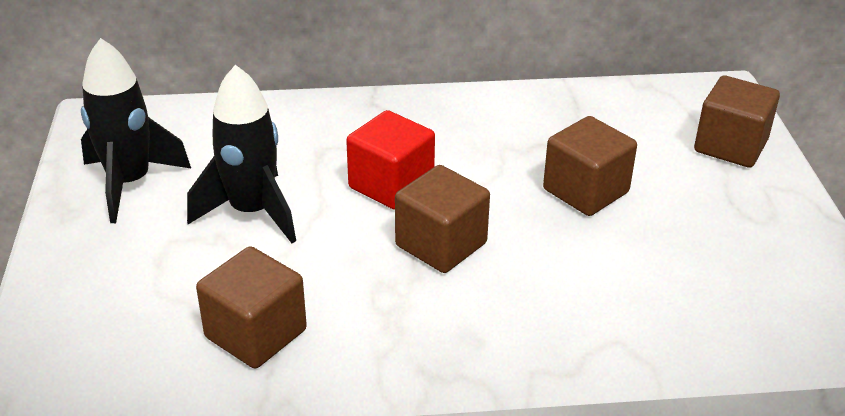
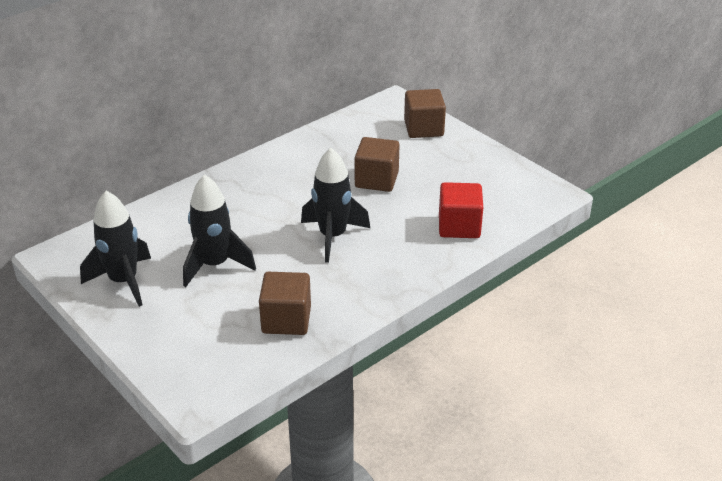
camera: 35 degrees left, 0 degrees up
(391, 185) = (275, 219): red cube -> red cube (459, 226)
(441, 244) = (332, 236): brown cube -> black rocket

